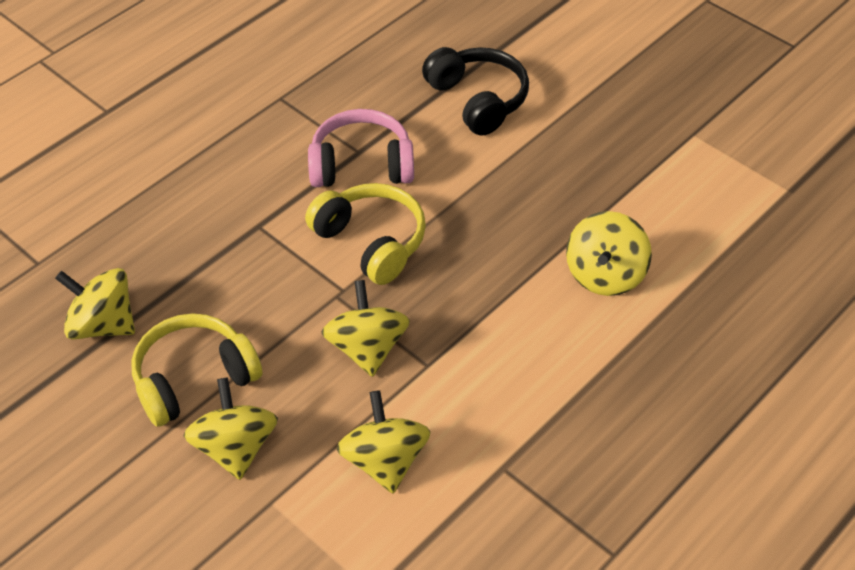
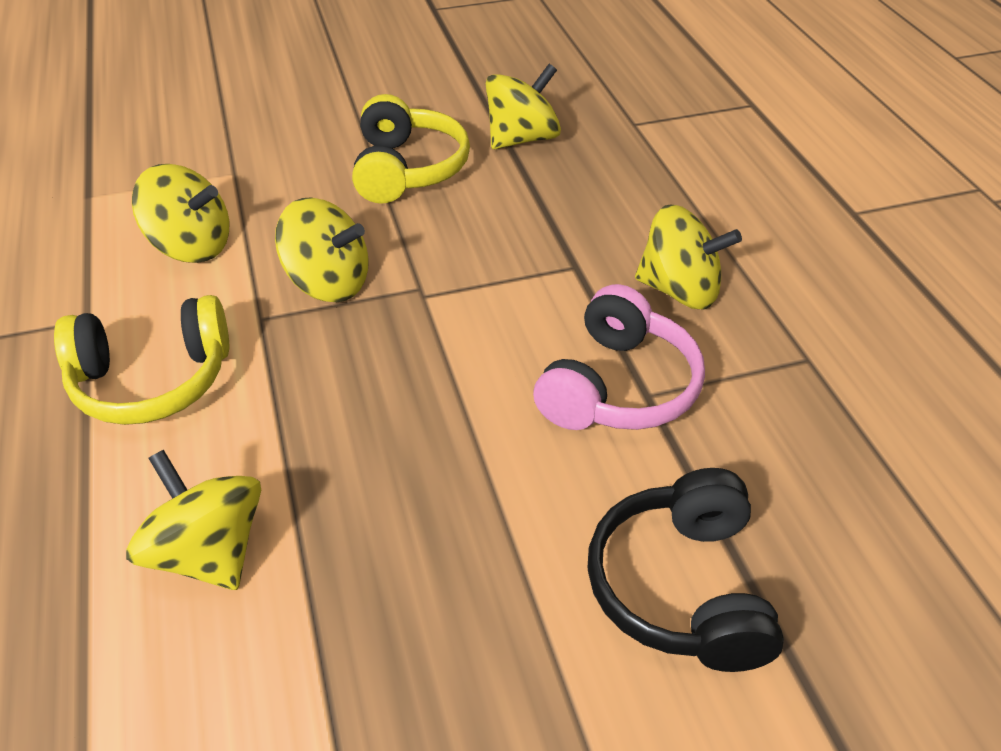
camera: 120 degrees right, 5 degrees down
(235, 448) = (308, 170): yellow spinning top -> yellow spinning top (680, 290)
(371, 242) = (475, 343): yellow headphones -> yellow headphones (152, 380)
(477, 100) = (682, 588): black headphones -> black headphones turned 90 degrees clockwise

